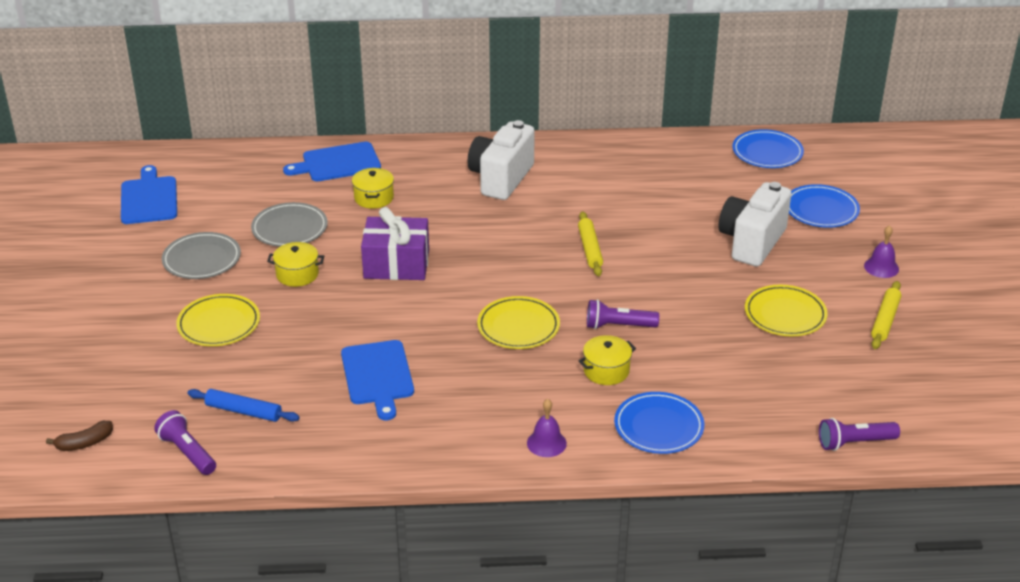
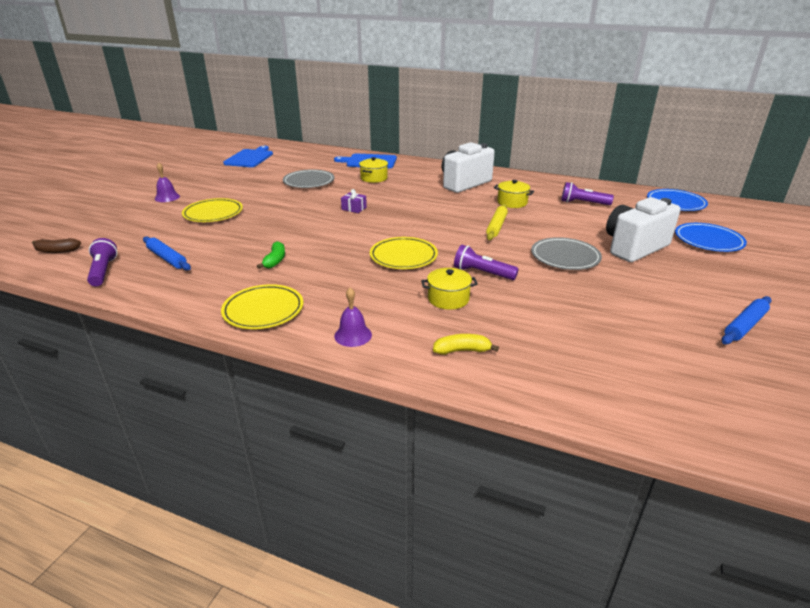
camera: 25 degrees right, 5 degrees down
(202, 259) = (243, 185): grey plate -> grey plate (565, 257)
(297, 274) = (288, 201): yellow pot -> yellow pot (512, 202)
(378, 376) = (275, 260): blue cutting board -> green banana
(396, 264) = (354, 208): purple gift -> purple gift, size x0.44
(658, 427) = (462, 350): blue plate -> yellow banana
(785, 314) = (639, 298): yellow plate -> yellow plate (263, 310)
(854, 442) = (665, 424): purple flashlight -> purple flashlight (583, 203)
(881, 267) = (754, 287): purple bell -> purple bell (167, 197)
(885, 320) = (744, 325): yellow rolling pin -> blue rolling pin

